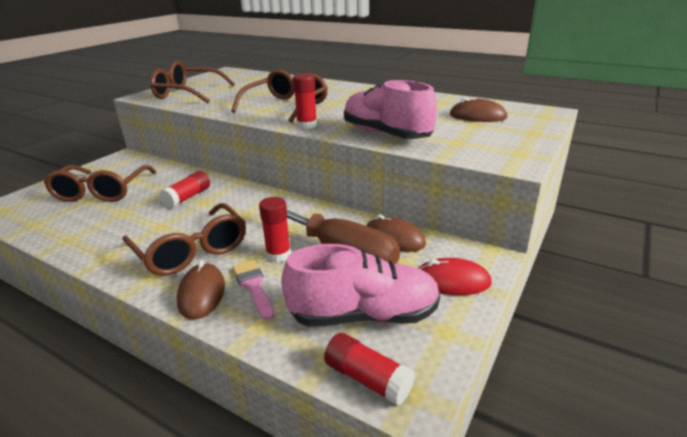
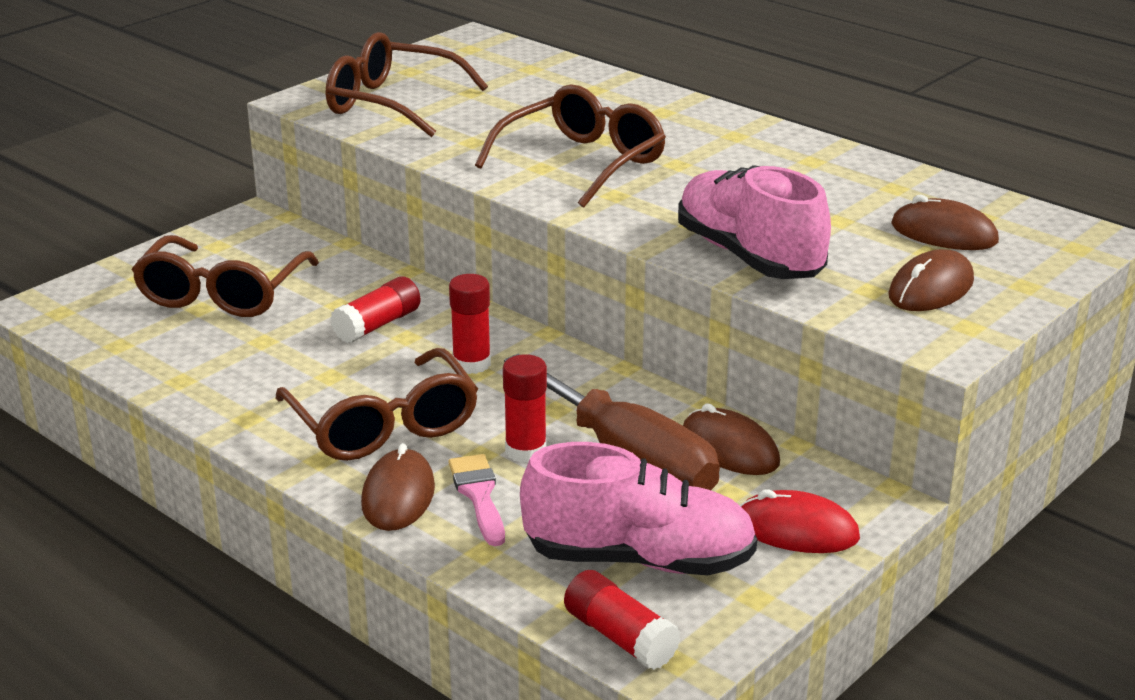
camera: 10 degrees right, 0 degrees up
(307, 125) = (611, 217): red glue stick -> red glue stick (471, 364)
(488, 138) = (931, 288): none -> brown mouse

